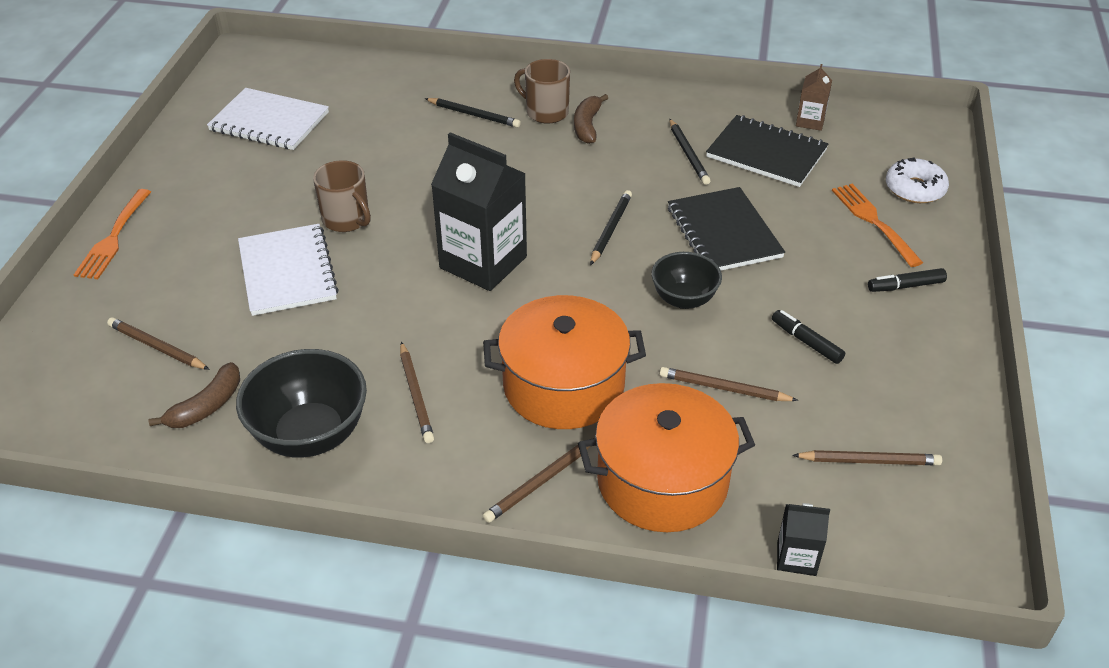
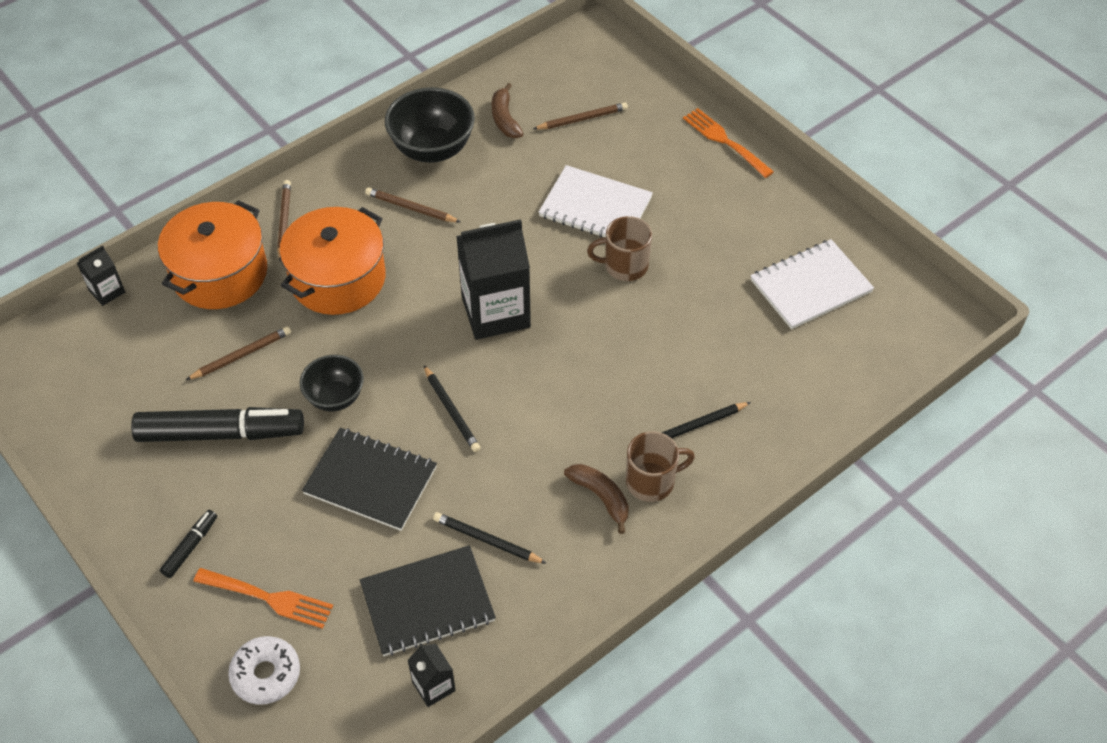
camera: 130 degrees right, 10 degrees up
(806, 342) = (221, 433): black marker -> black marker, size x2.23
(810, 121) = (433, 686): brown carton -> black carton
(869, 461) = (110, 380): brown pencil -> none

